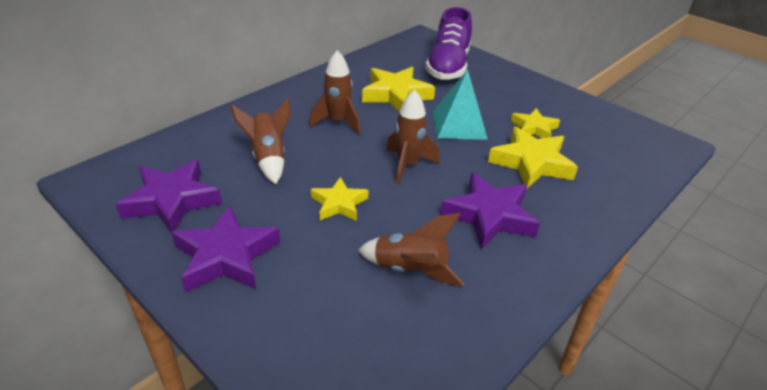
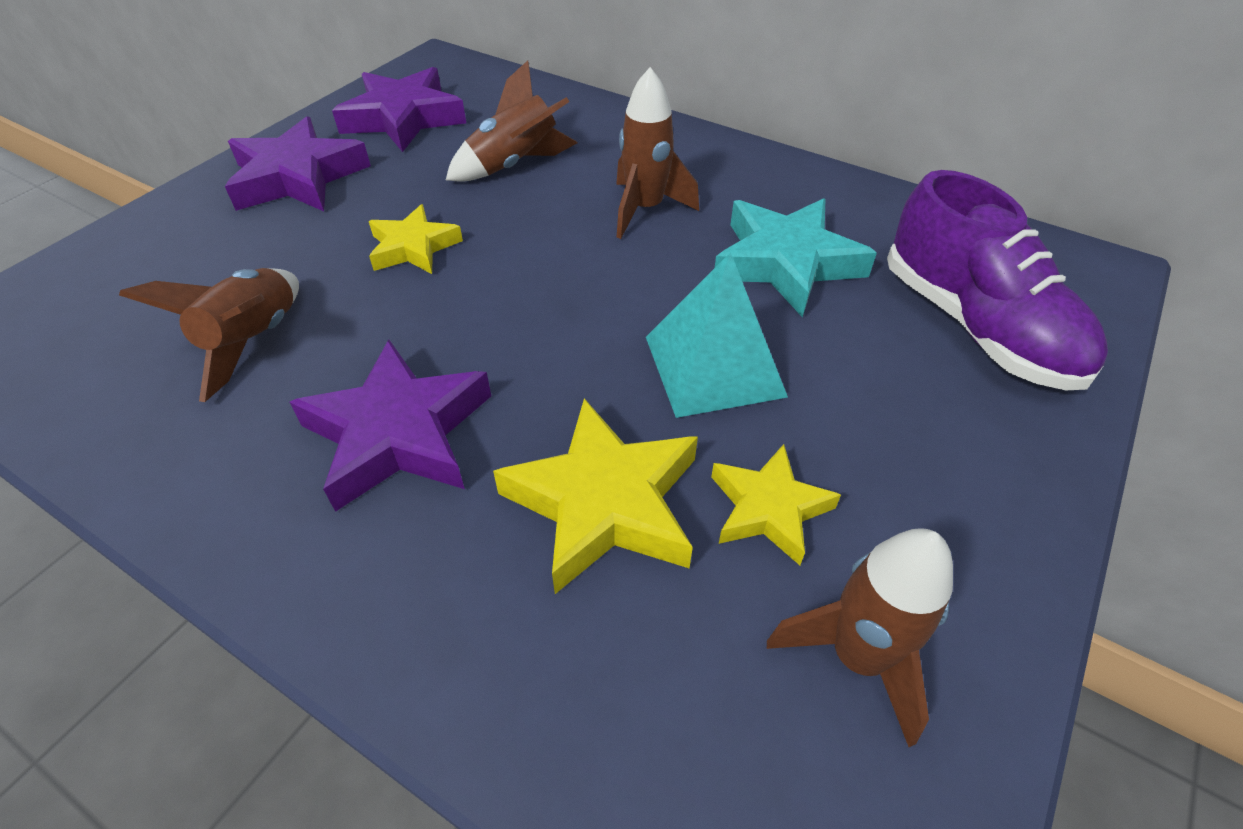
camera: 80 degrees right, 10 degrees up
(396, 94) = (786, 263): yellow star -> turquoise star
(407, 165) = (538, 307): brown rocket -> brown rocket (857, 657)
(448, 66) = (976, 326): purple shoe -> purple shoe turned 120 degrees counterclockwise

